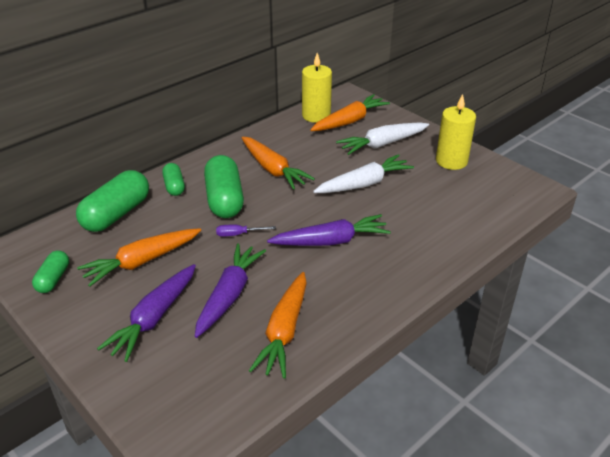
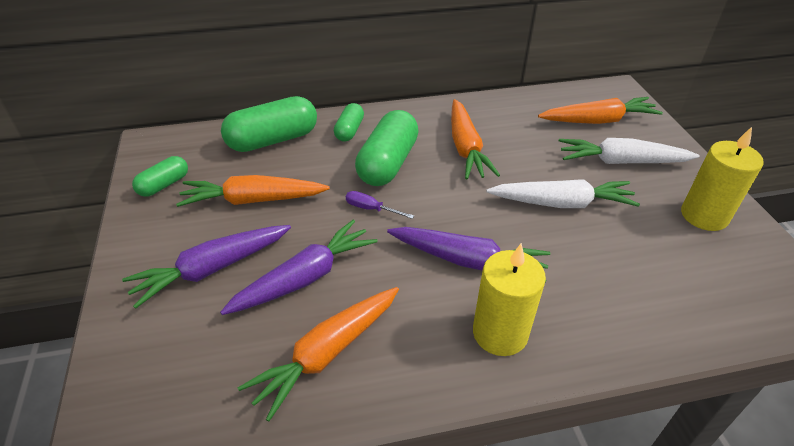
camera: 30 degrees right, 5 degrees up
(316, 115) = (561, 102): yellow candle -> yellow candle (500, 333)

